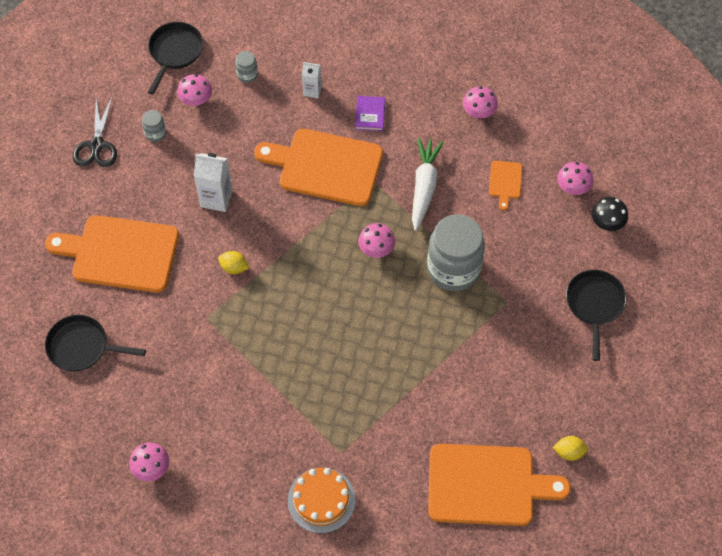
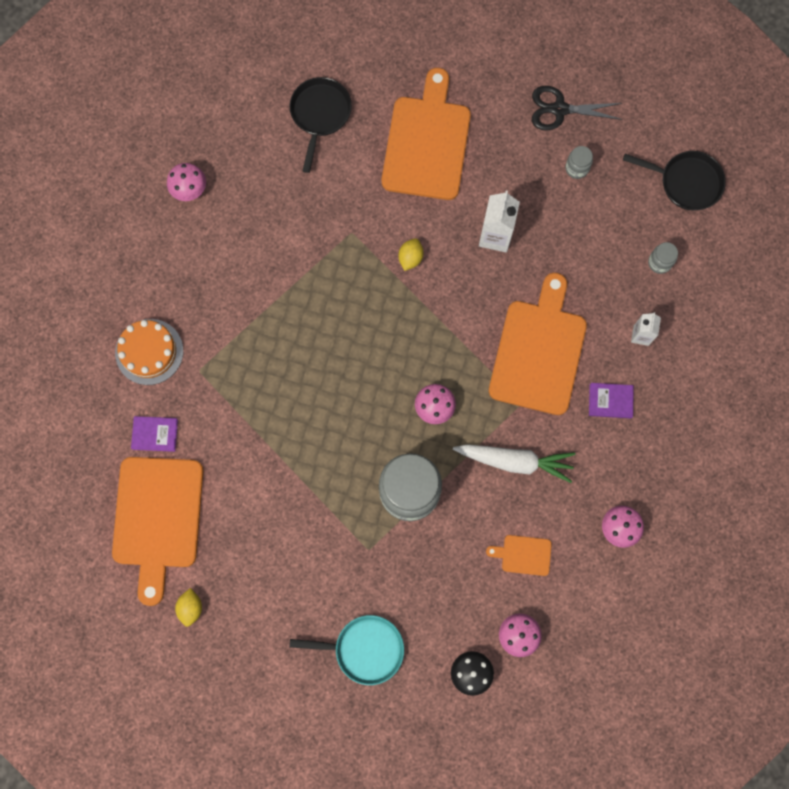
camera: 90 degrees right, 15 degrees up
(196, 100) = (623, 209): pink mushroom -> none
(404, 491) = (155, 434): none -> purple book
(594, 305) = (364, 649): black pan -> turquoise pan

